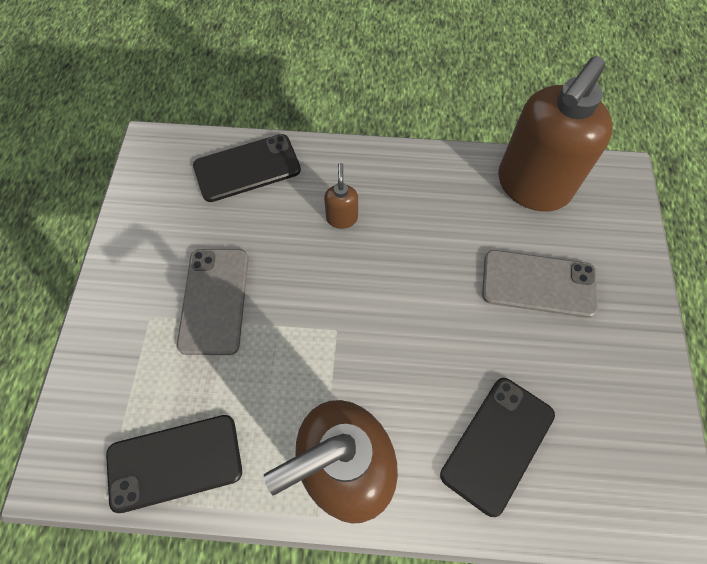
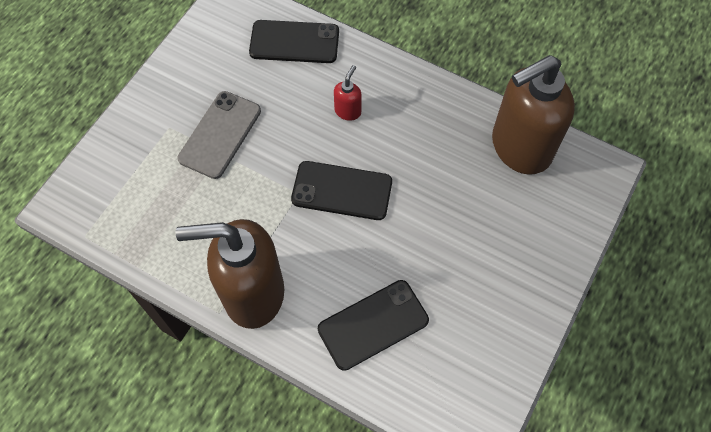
camera: 25 degrees right, 0 degrees up
(175, 462) = (140, 234): black phone -> black phone (342, 191)
(342, 218) = (348, 111): brown soap dispenser -> red soap dispenser
(538, 284) = (477, 226): grey phone -> none

